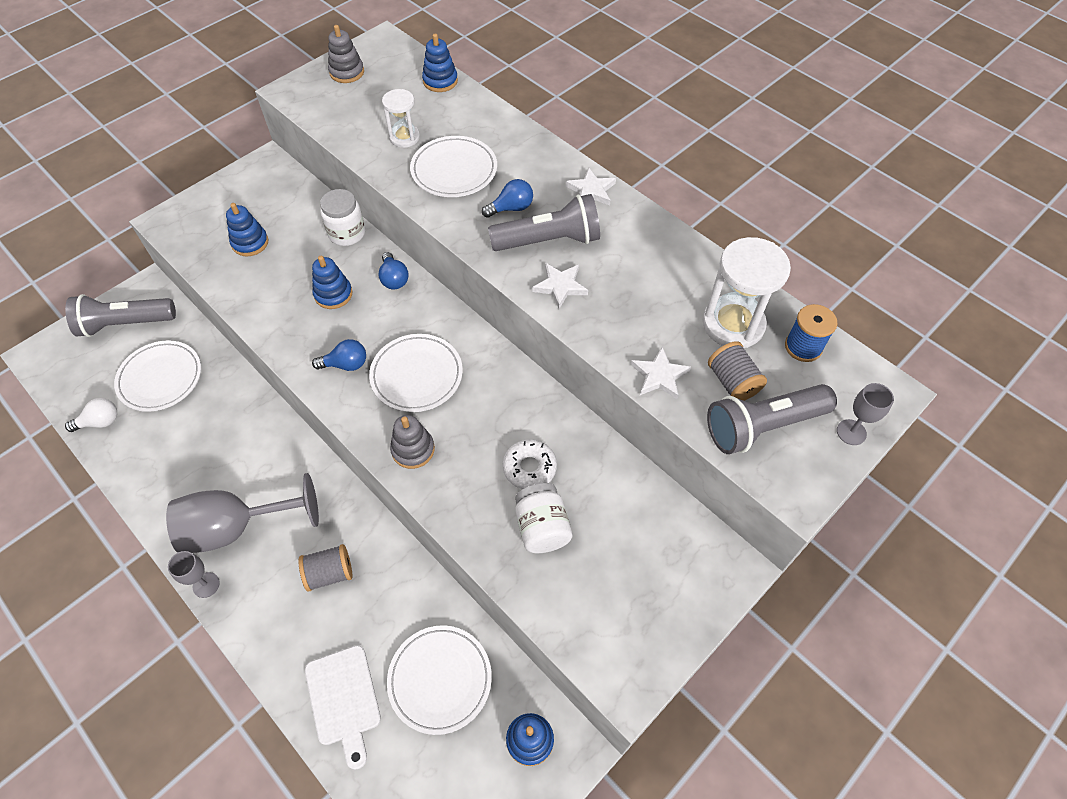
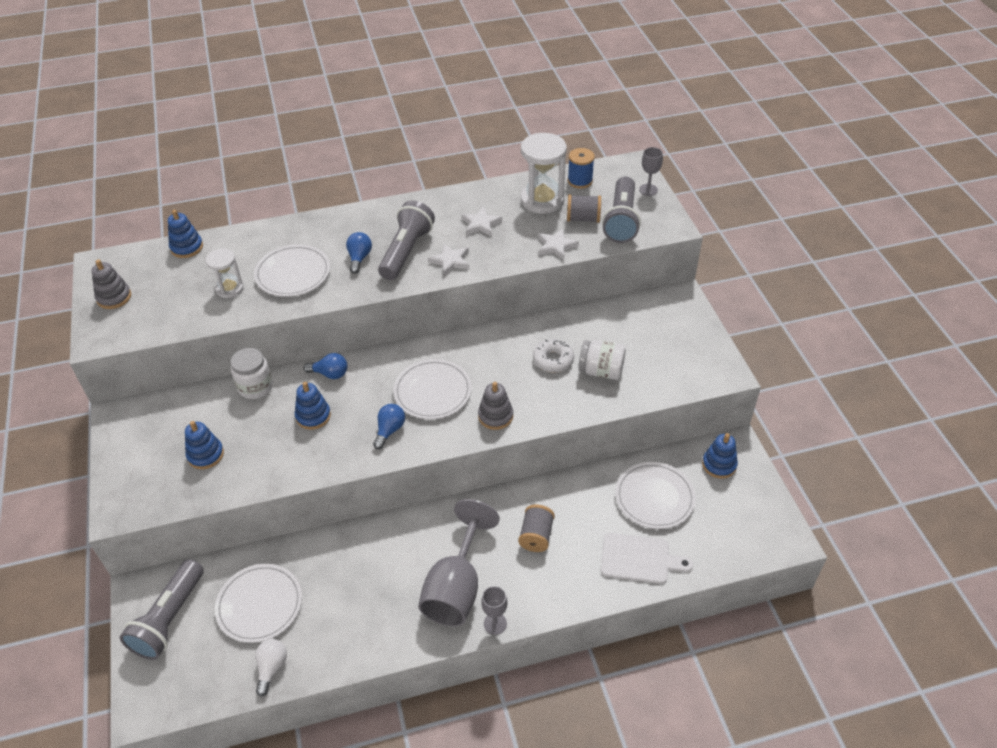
camera: 60 degrees left, 10 degrees down
(591, 190) = (379, 214): white star -> white star (481, 224)

